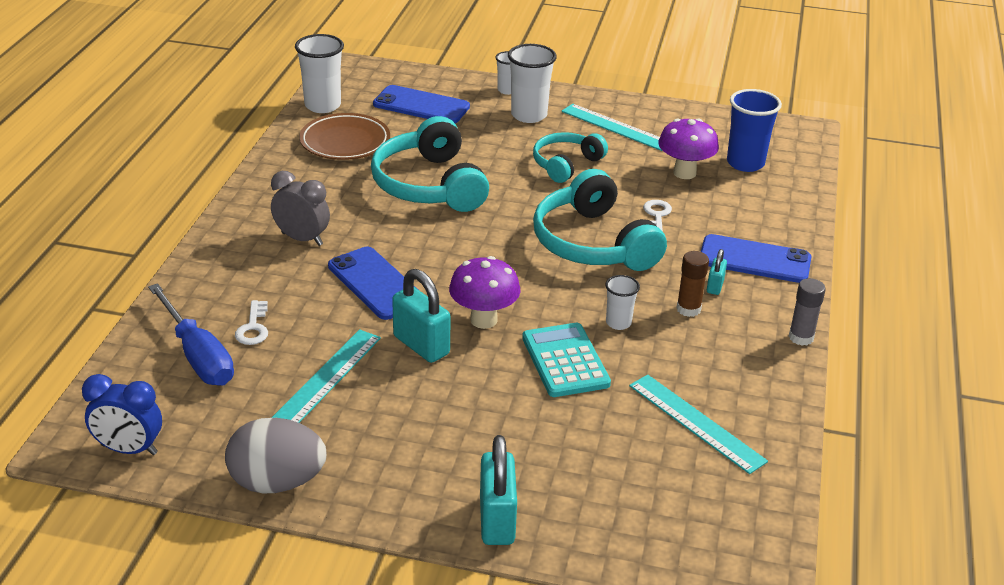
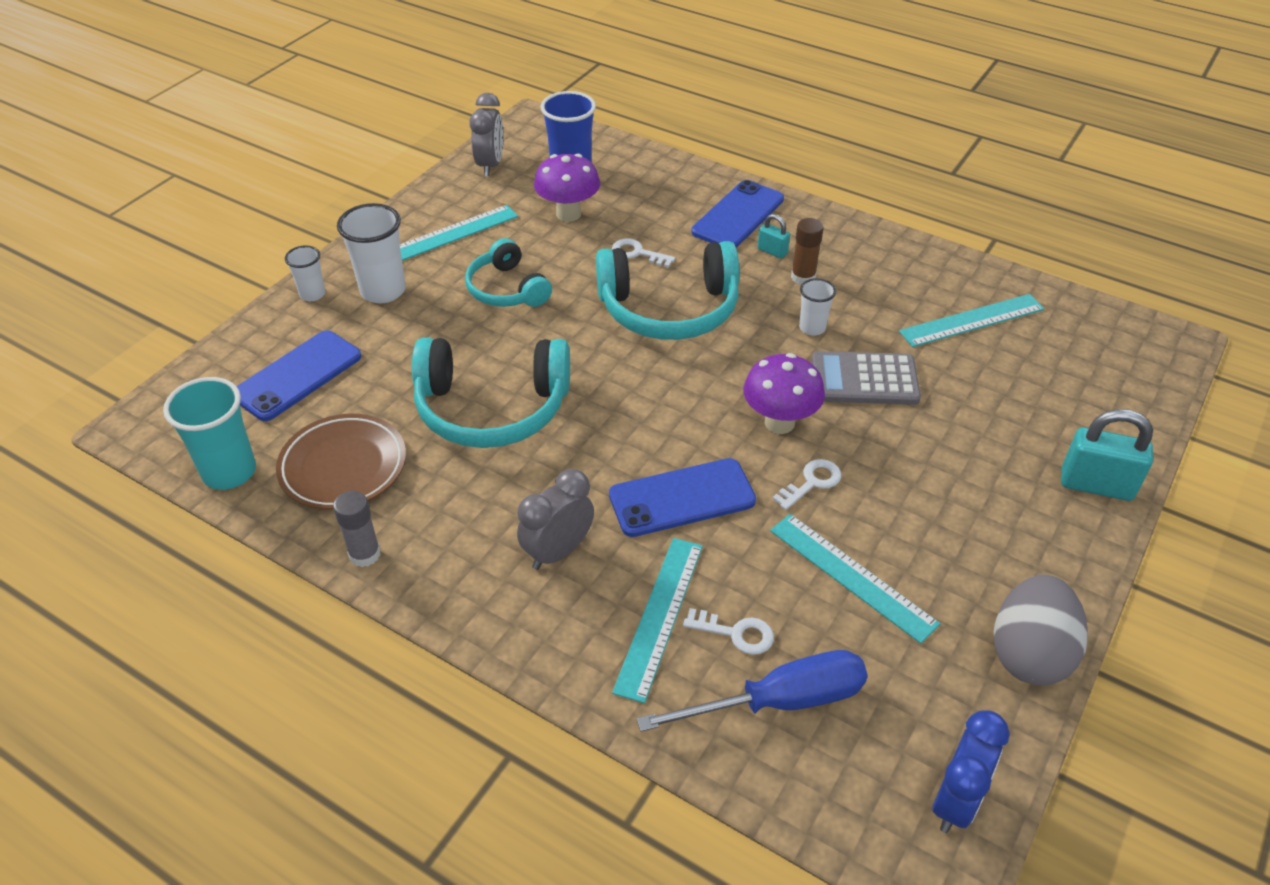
camera: 70 degrees left, 10 degrees up
(258, 291) = (659, 616): none -> turquoise ruler
(322, 105) = (229, 472): white cup -> turquoise cup
(421, 345) = (811, 482): turquoise padlock -> white key
(565, 361) = (864, 380): turquoise calculator -> grey calculator
(721, 124) = (490, 165): none -> grey clock
(801, 337) = (864, 225): grey glue stick -> grey glue stick (364, 554)

